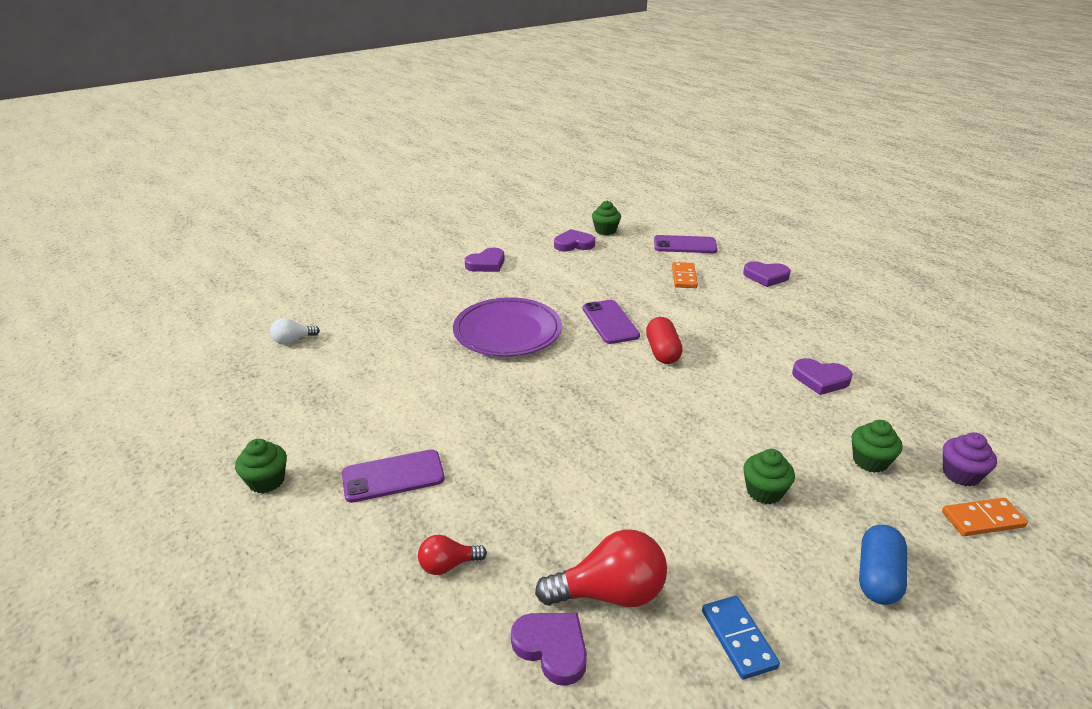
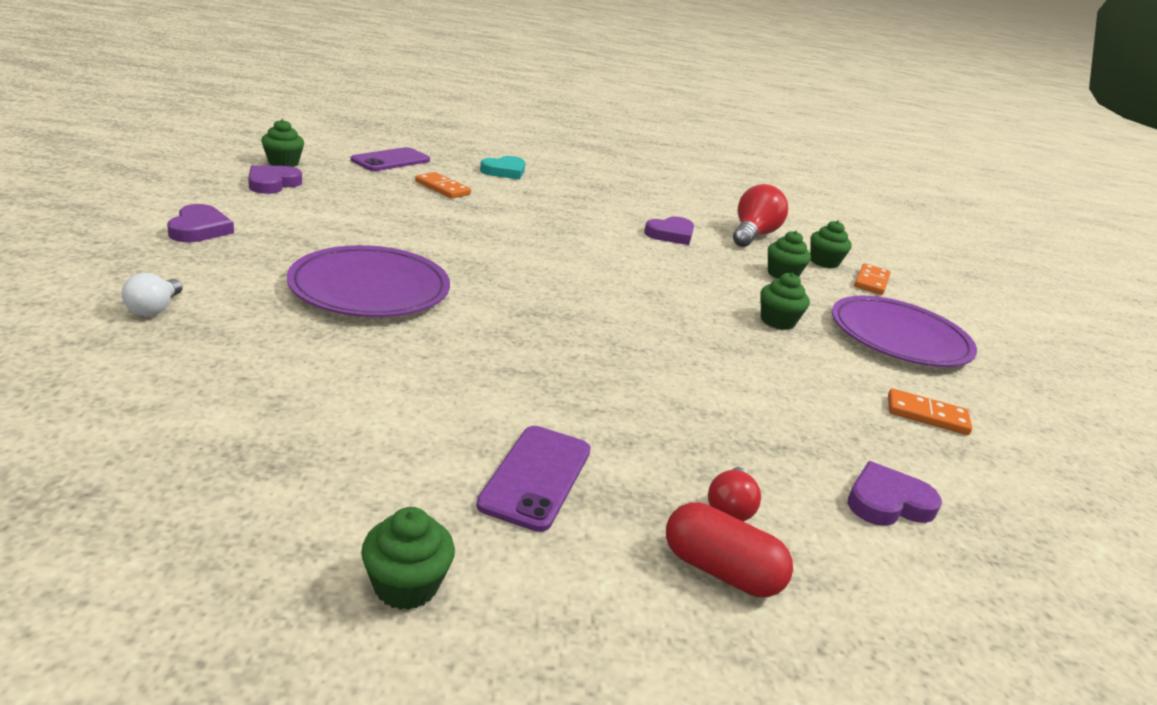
camera: 60 degrees left, 5 degrees down
(293, 340) = (64, 418): white light bulb -> white light bulb (154, 309)
(610, 322) = (453, 245): purple phone -> none
(610, 593) = (840, 441): red light bulb -> red light bulb (753, 235)
(662, 352) = (541, 254): red capsule -> red capsule (720, 571)
(738, 639) = (927, 415): blue domino -> orange domino
(766, 276) = (504, 171): purple heart -> turquoise heart
(878, 577) = (899, 338): blue capsule -> purple plate
(961, 474) = (824, 262): purple cupcake -> green cupcake

